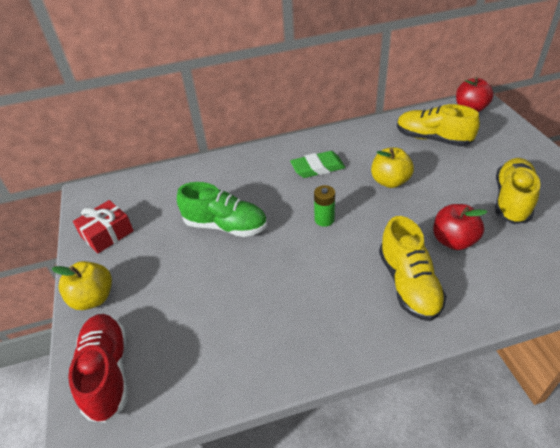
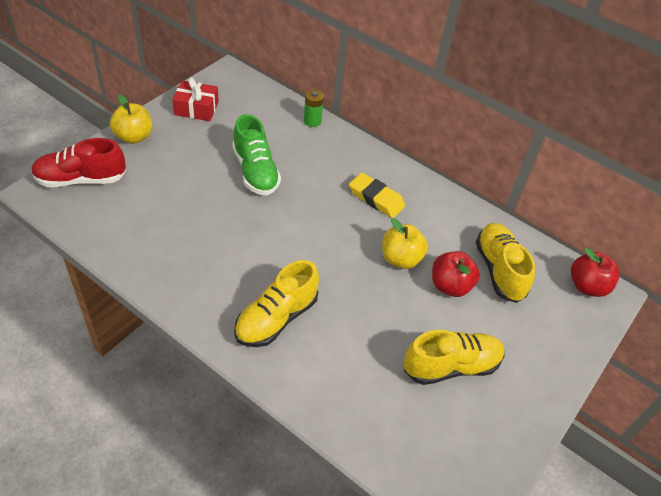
camera: 45 degrees right, 5 degrees up
(107, 372) = (81, 179): red shoe -> red shoe turned 135 degrees counterclockwise
(318, 168) = (376, 198): green eraser -> yellow eraser
(324, 219) = (311, 231): green battery -> green battery (312, 121)
(453, 241) = (354, 334): red apple -> red apple (450, 286)

